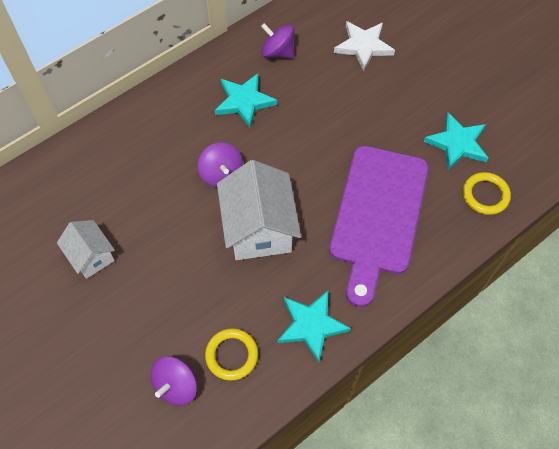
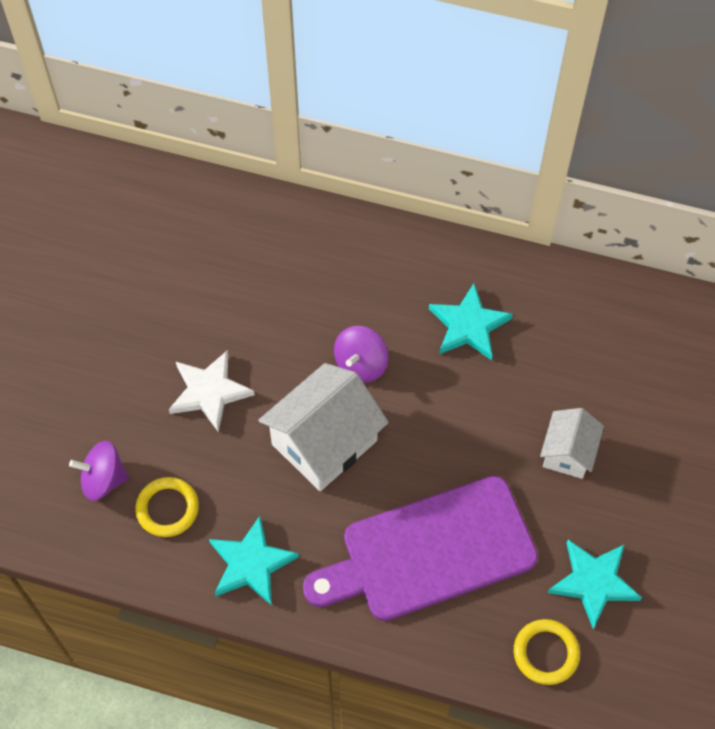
camera: 55 degrees right, 0 degrees up
(91, 256) = (181, 312): white house -> white house (568, 453)
(278, 52) = (563, 315): purple spinning top -> none
(363, 46) = (648, 398): white star -> white star (209, 392)

